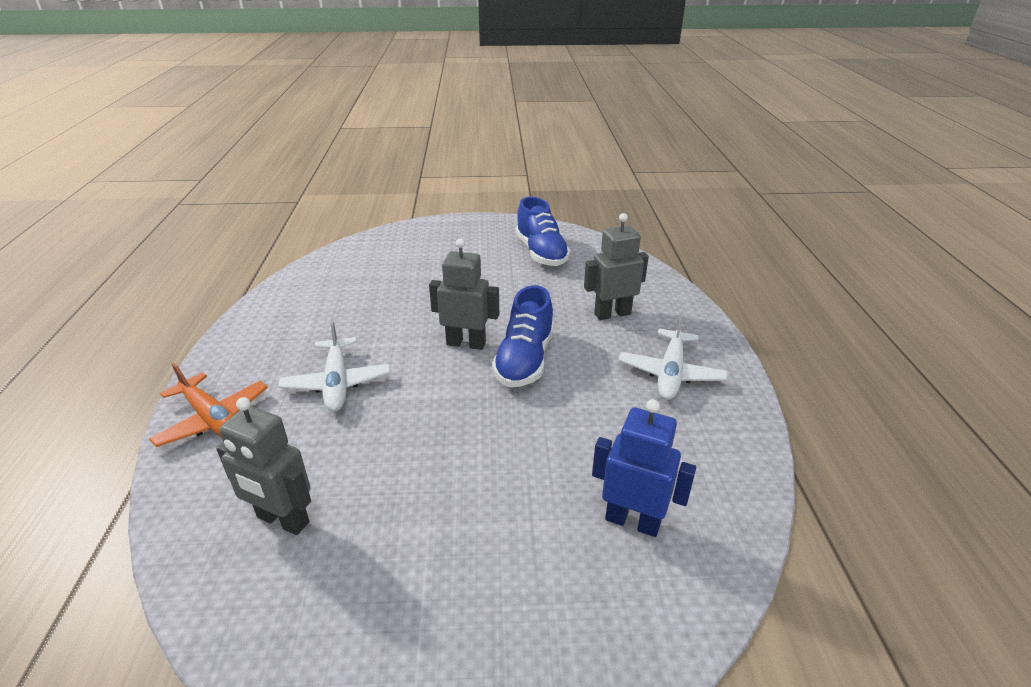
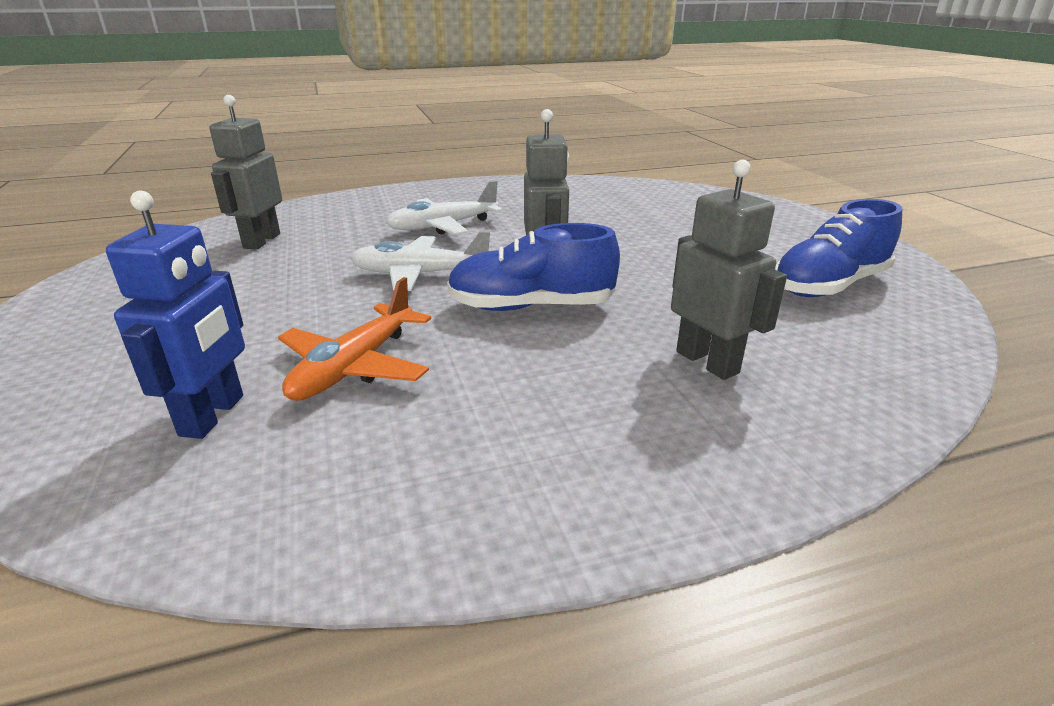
camera: 75 degrees right, 5 degrees down
(214, 420) = (380, 199): orange plane -> orange plane (354, 367)
(670, 373) = (564, 434): white plane -> white plane (419, 274)

